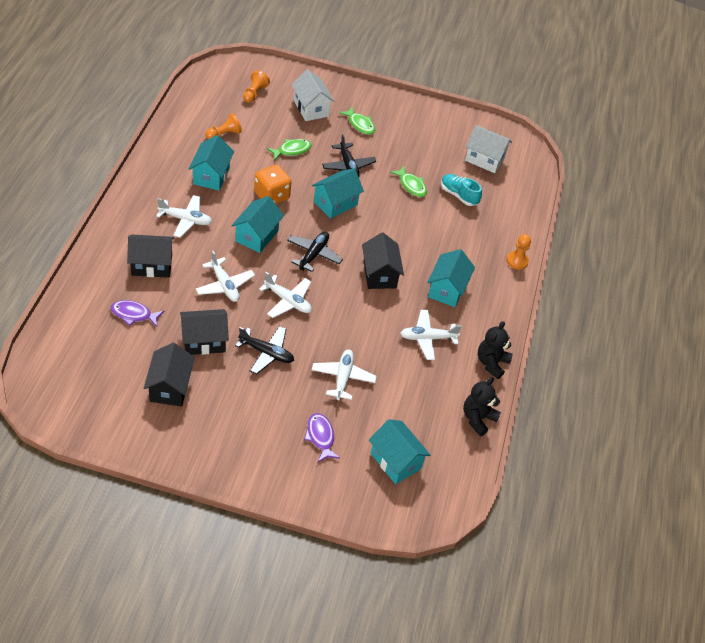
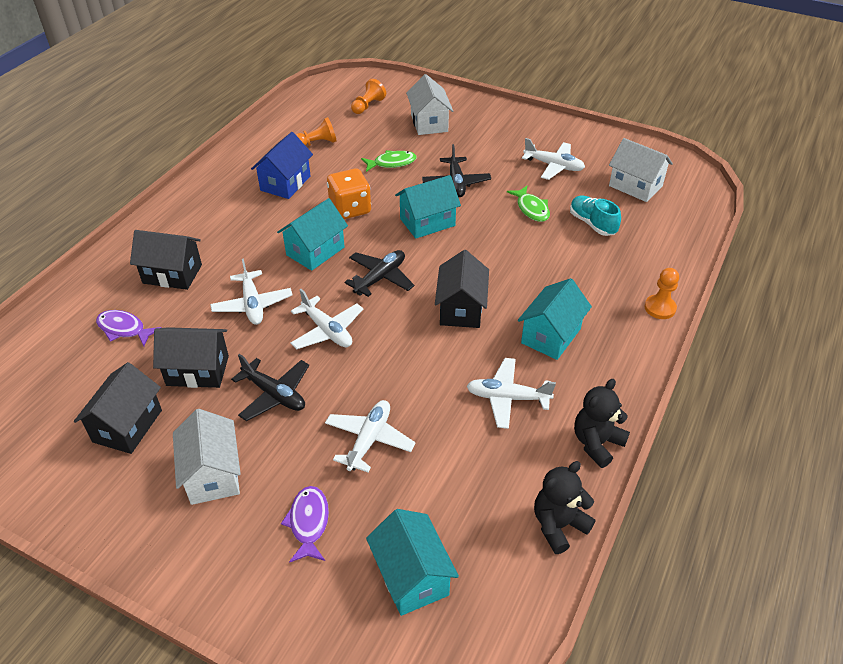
camera: 20 degrees right, 5 degrees down
(185, 220) = (235, 227): white plane -> white plane (554, 166)
(211, 176) = (285, 183): turquoise house -> blue house
(244, 413) = (213, 474): none -> white house
(360, 124) = (483, 142): green fish -> none

